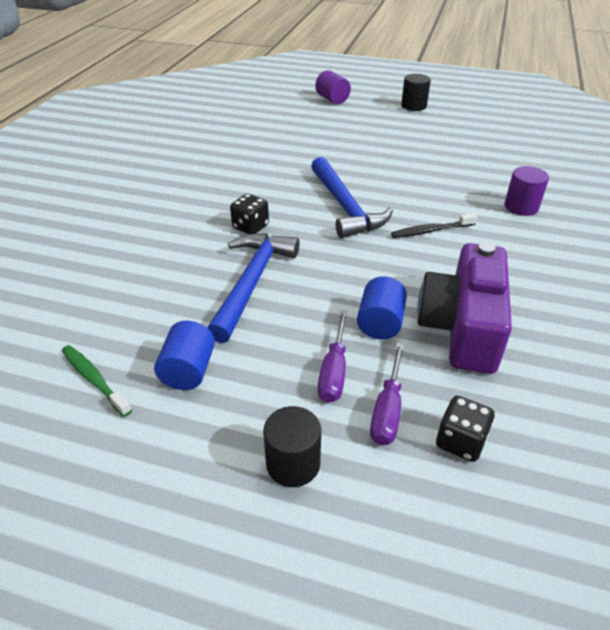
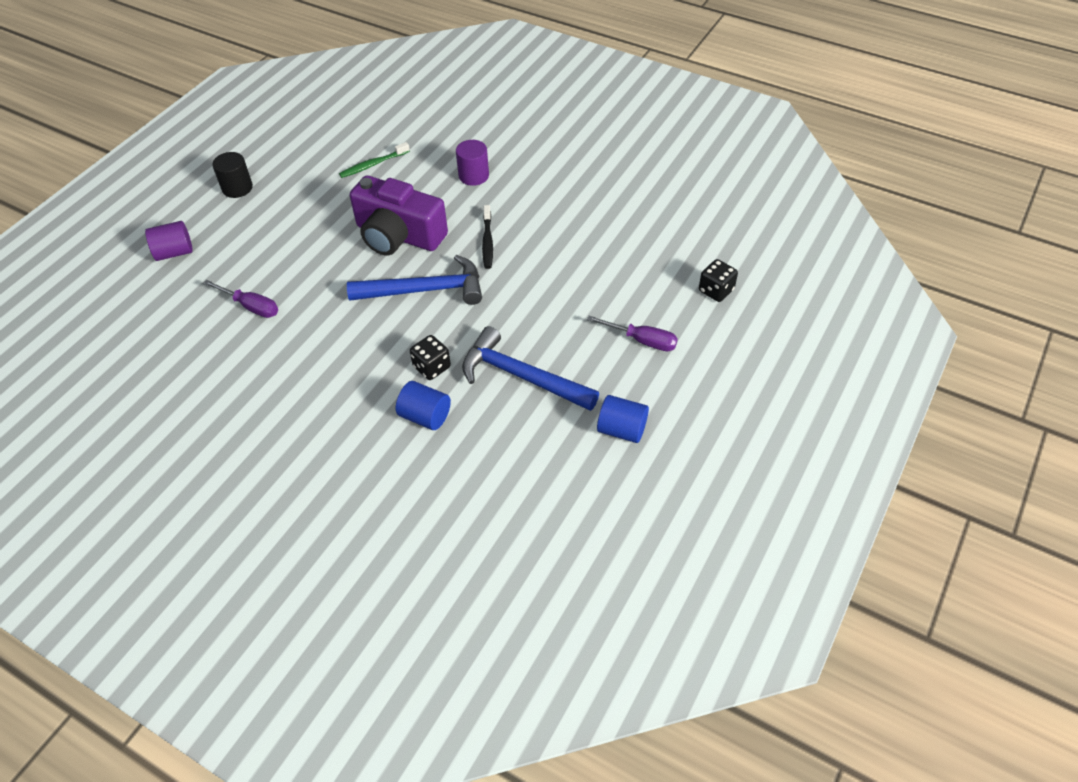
camera: 75 degrees left, 10 degrees up
(94, 379) = (617, 494): green toothbrush -> green toothbrush (373, 165)
(293, 463) = (720, 377): black cylinder -> none
(380, 323) = (597, 303): blue cylinder -> blue cylinder (425, 416)
(387, 410) = (684, 319): purple screwdriver -> purple screwdriver (251, 306)
(462, 327) = (614, 258): purple camera -> purple camera (398, 235)

